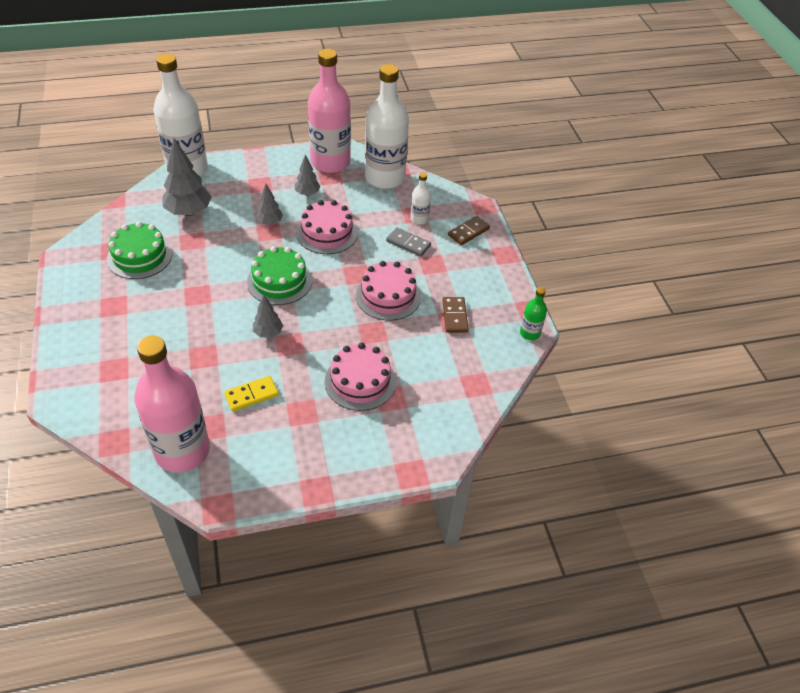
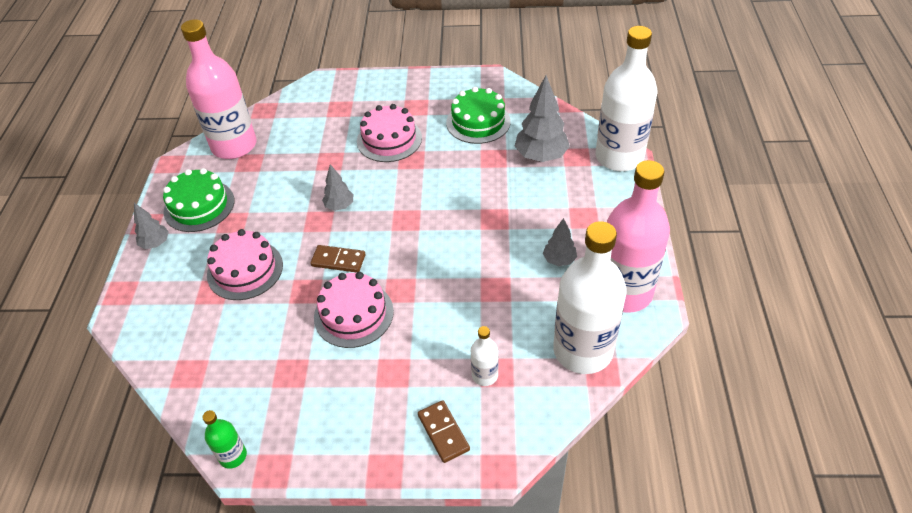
camera: 110 degrees right, 0 degrees up
(251, 395) = (269, 189): yellow domino -> none
(270, 222) = (510, 220): grey tree -> grey tree (155, 243)
(279, 281) = (410, 221): green cake -> green cake (199, 206)
(327, 233) = (479, 271): pink cake -> pink cake (389, 139)
(408, 243) = (438, 352): grey domino -> none
(455, 316) = (295, 376): brown domino -> brown domino (338, 260)

